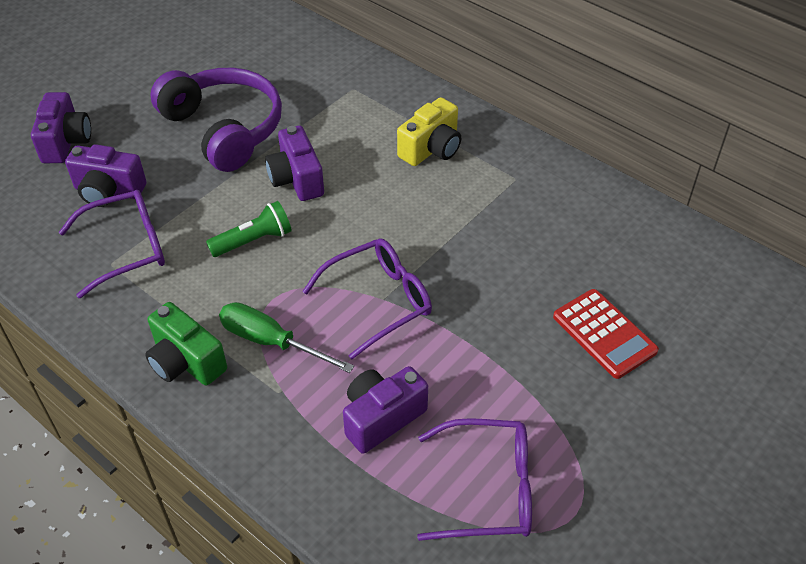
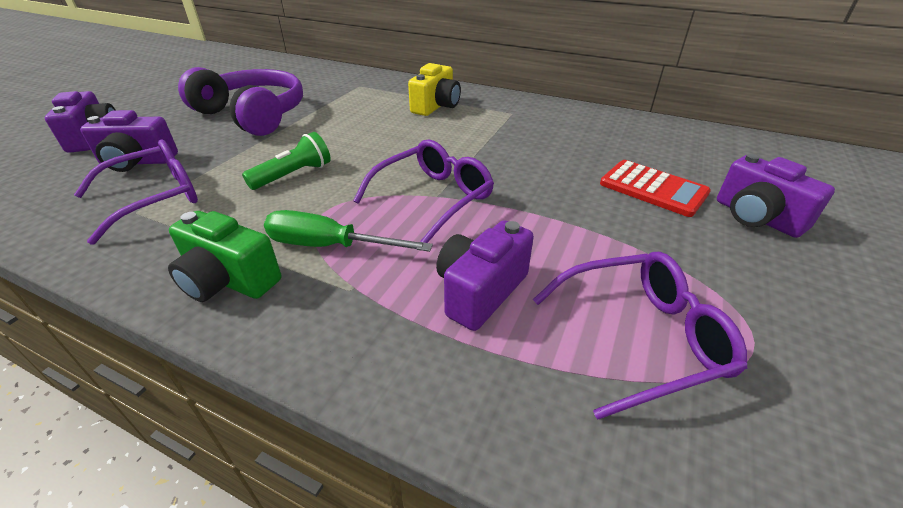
camera: 15 degrees left, 10 degrees down
(296, 179) = (326, 134): purple camera -> purple camera (756, 217)

